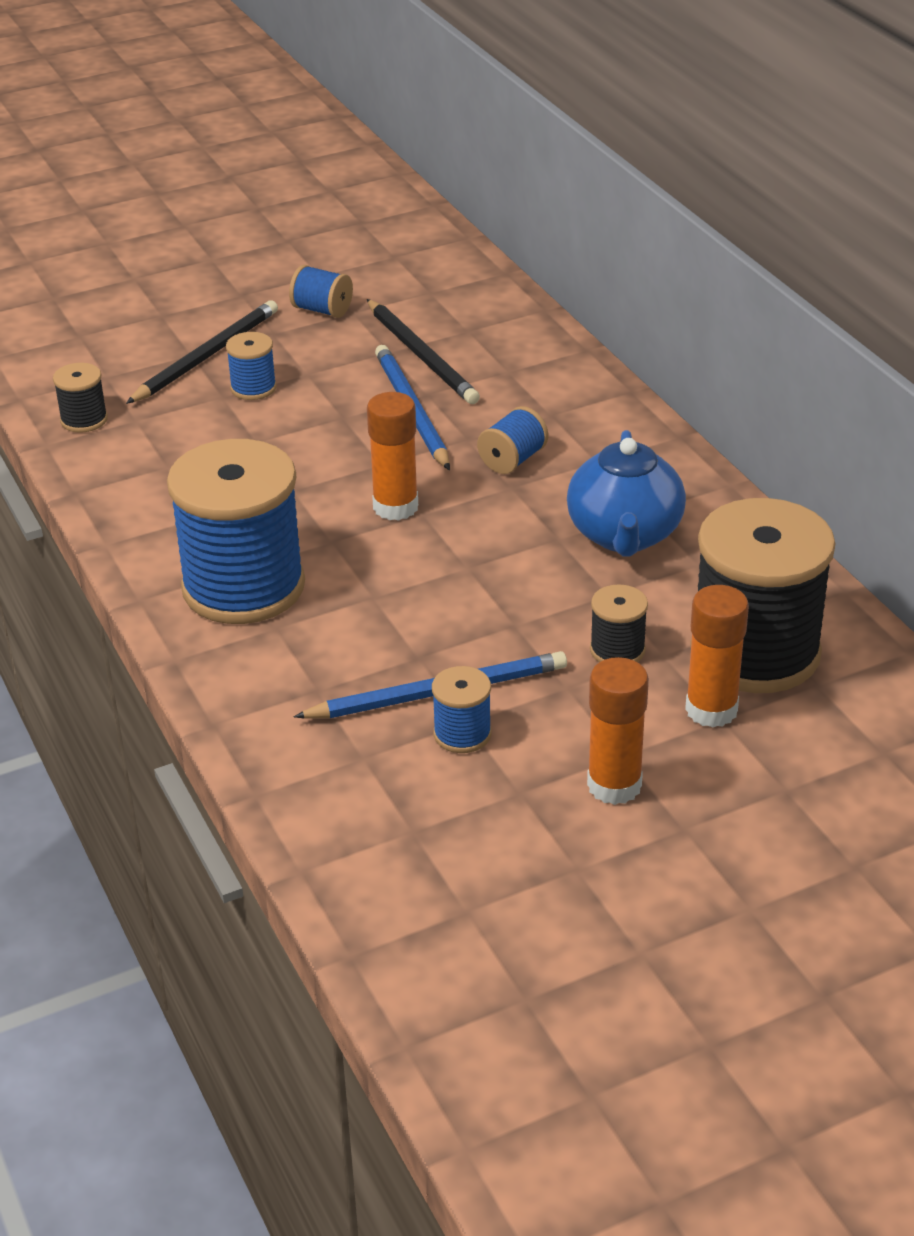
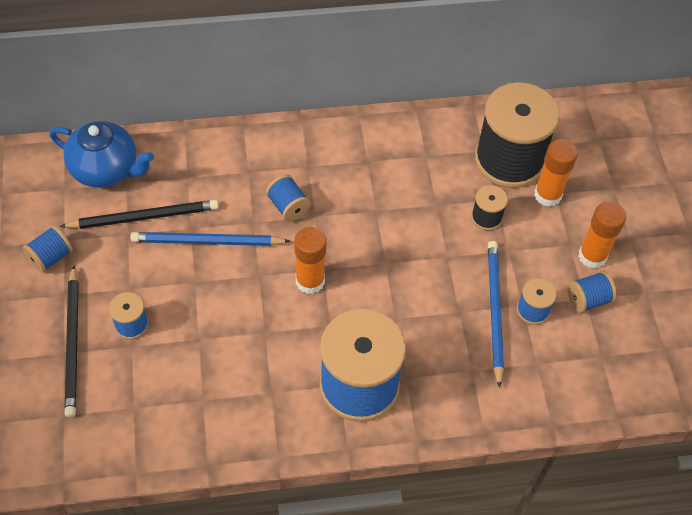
camera: 75 degrees left, 20 degrees up
(84, 420) = (117, 441): black spool -> none
(206, 356) = (73, 343): black pencil -> black pencil turned 150 degrees counterclockwise
(519, 795) = (588, 299): none -> blue spool
(624, 535) = (387, 179): blue teapot -> blue teapot (106, 170)

